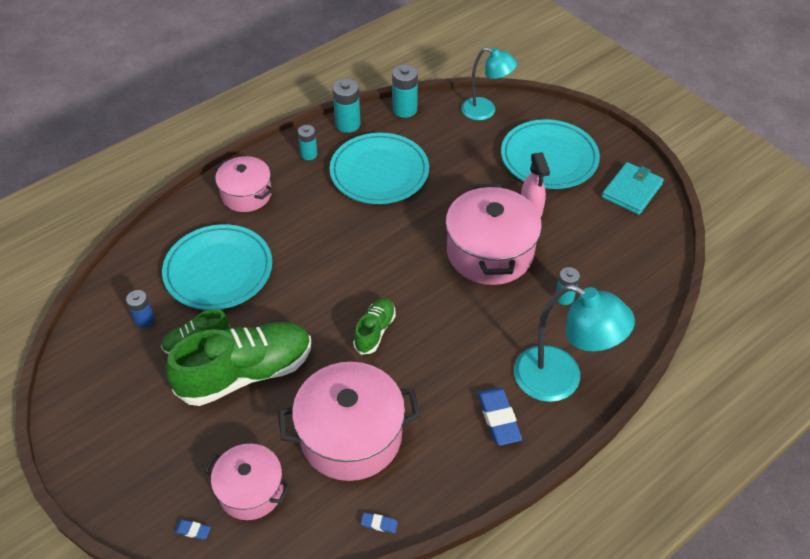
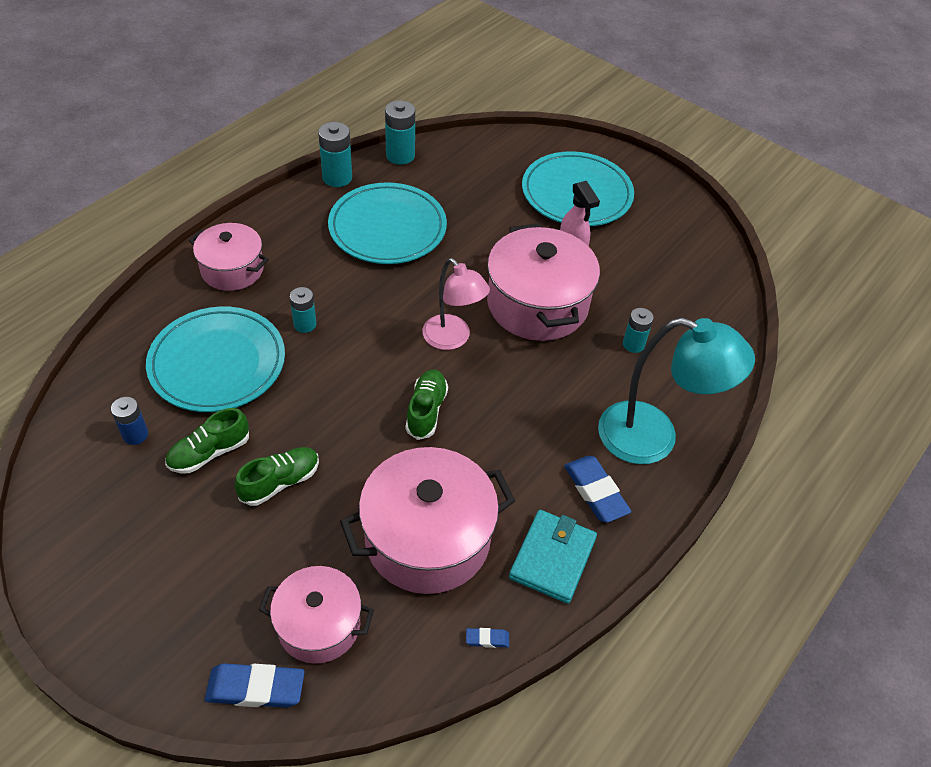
camera: 15 degrees left, 0 degrees up
(193, 530) = (256, 688): blue eraser -> blue eraser, size x2.09
(246, 373) = (280, 482): green shoe -> green shoe, size x0.50
(309, 154) = (298, 216): turquoise battery -> turquoise battery (305, 324)
(411, 273) = (452, 339): none -> pink lamp
(485, 111) = (493, 149): turquoise lamp -> none
(631, 191) = (675, 220): turquoise wallet -> turquoise wallet (552, 558)

